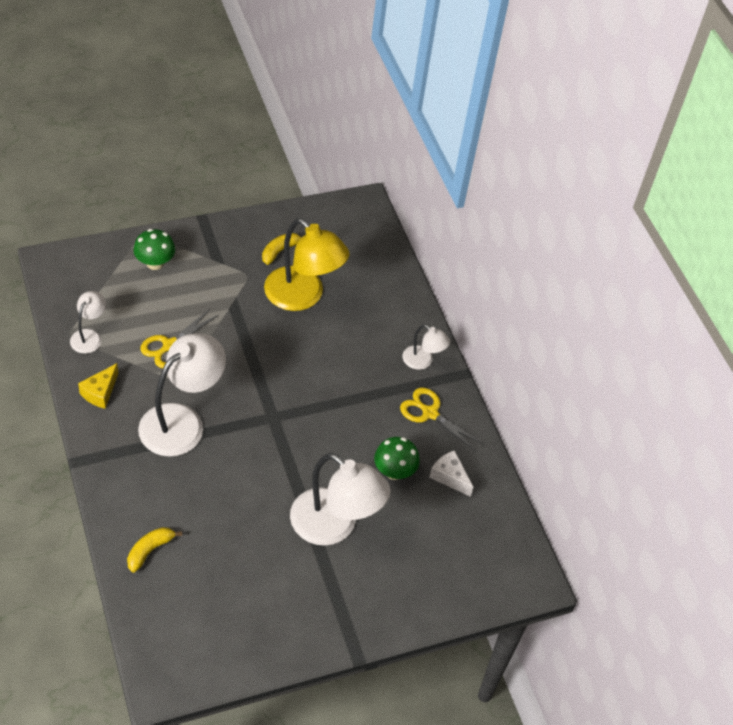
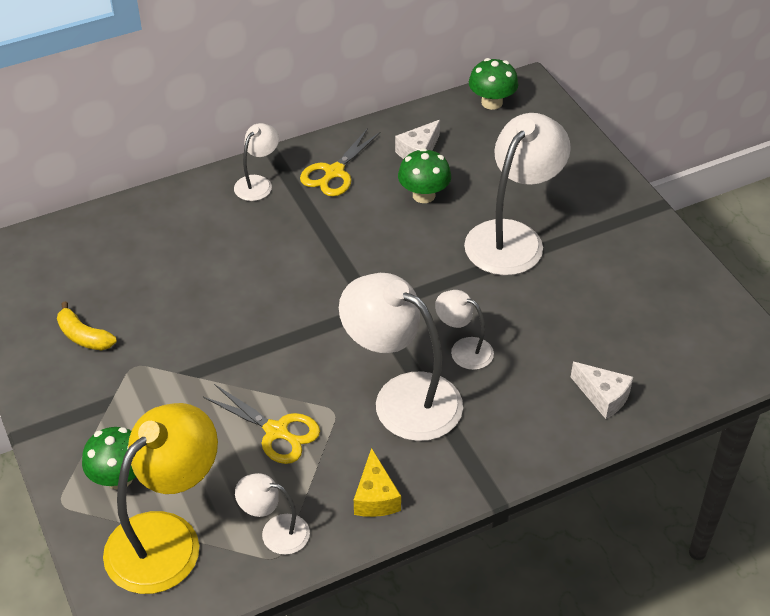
camera: 90 degrees left, 5 degrees down
(100, 392) = (375, 497): yellow cheese -> yellow cheese turned 60 degrees clockwise
(150, 550) = (603, 396): yellow banana -> white cheese
(218, 467) = (463, 349): none -> white lamp
(303, 296) = (167, 302): yellow lamp -> yellow lamp (167, 537)
(513, 547) = (492, 102): none -> green mushroom

